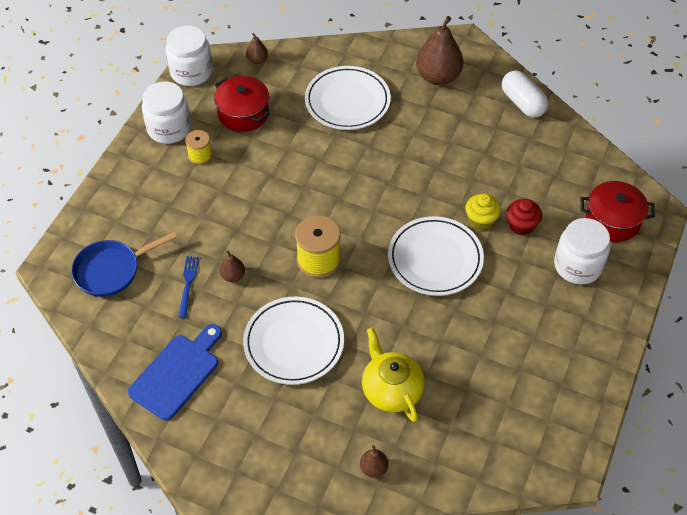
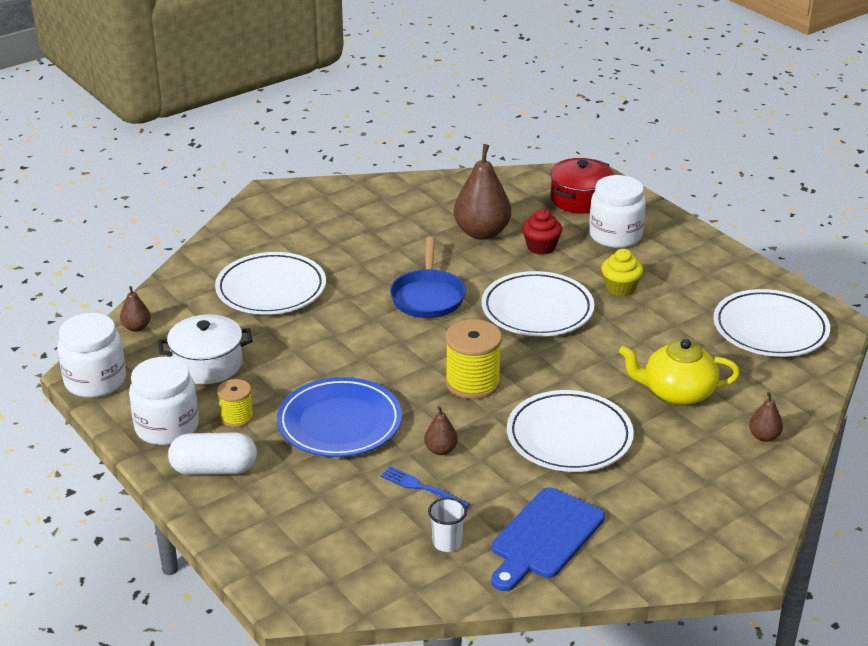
camera: 60 degrees left, 20 degrees down
(111, 270) = (345, 545): blue pan -> blue pan (428, 296)
(142, 322) = (447, 543): none -> white cup
(177, 373) = (544, 537): blue cutting board -> blue cutting board turned 120 degrees counterclockwise
(227, 209) = (339, 423): none -> blue plate
(243, 113) = (207, 364): red pot -> white pot
(438, 77) = (302, 224): brown pear -> brown pear (482, 232)
(481, 220) = (513, 266): yellow cupcake -> yellow cupcake (620, 288)
(522, 103) = (391, 191): white capsule -> white capsule (214, 469)
(524, 423) = (770, 328): none -> white plate

